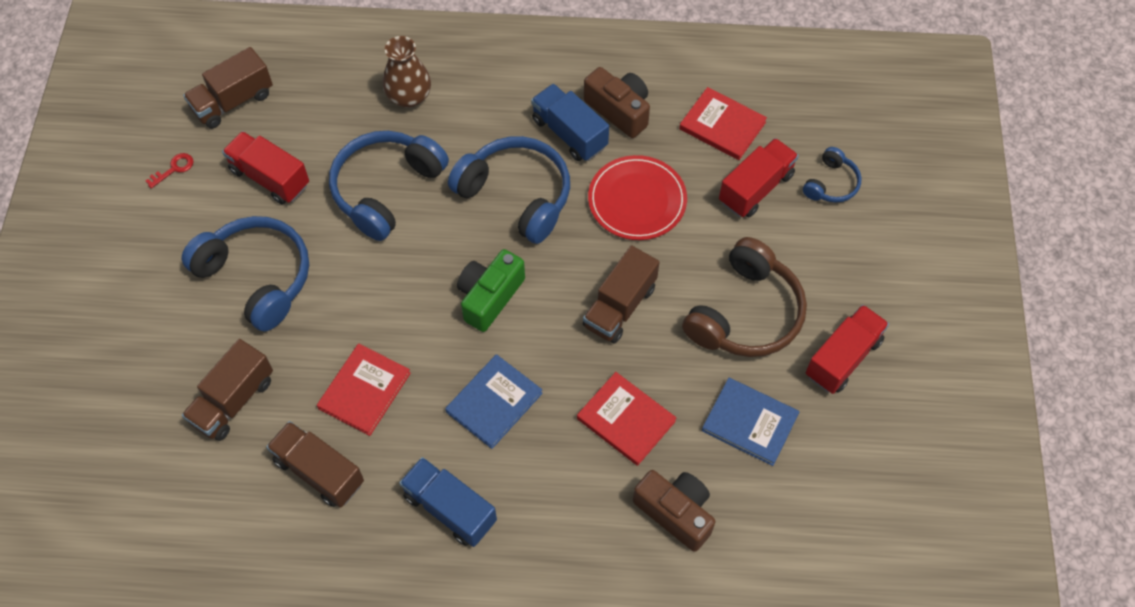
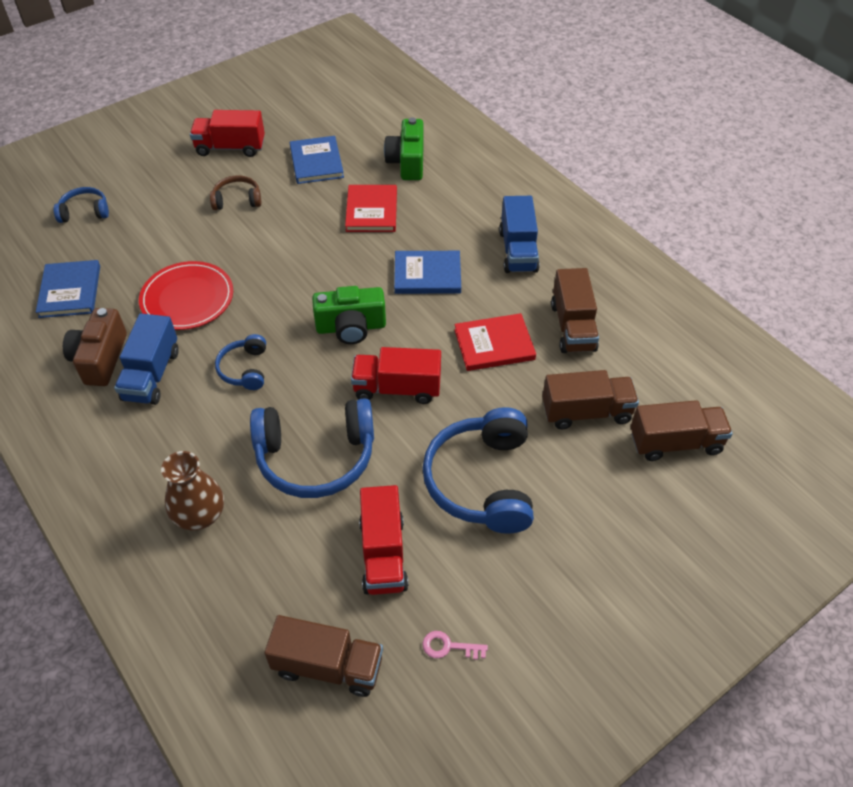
camera: 130 degrees left, 10 degrees down
(174, 169) = (448, 646): red key -> pink key
(516, 195) = (245, 369): blue headphones -> blue headphones, size x0.51
(619, 307) = (290, 258): brown truck -> brown truck (675, 443)
(675, 512) = (407, 162): brown camera -> green camera
(722, 126) = (70, 291): red book -> blue book
(745, 313) = (237, 200): brown headphones -> brown headphones, size x0.51
(755, 188) = (121, 245): red truck -> red truck (397, 388)

